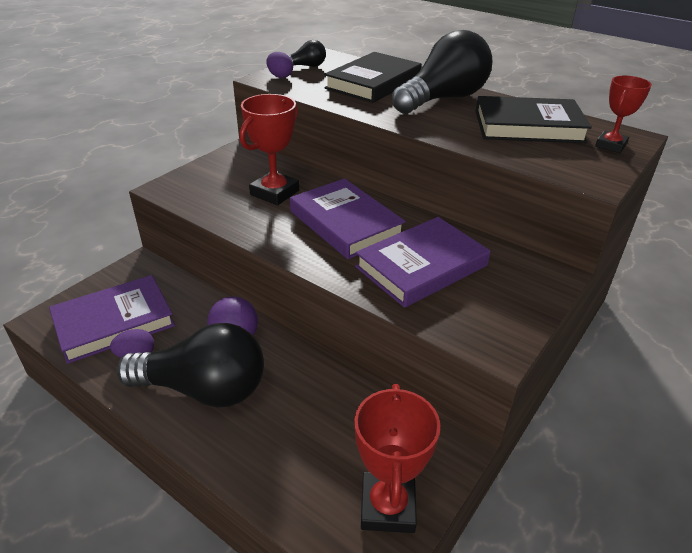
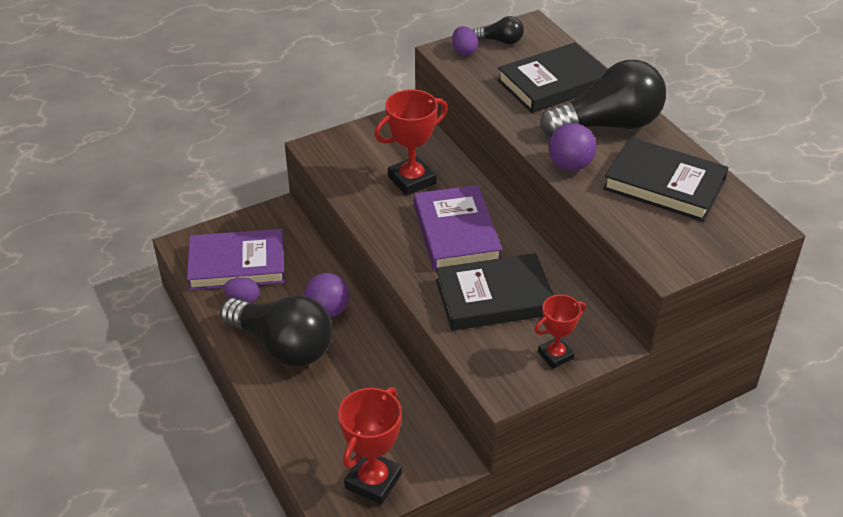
camera: 25 degrees right, 5 degrees up
(422, 266) = (494, 297): purple book -> black book
(439, 129) = (570, 165): none -> purple ball
(610, 145) = (726, 231): red trophy -> red trophy (555, 355)

